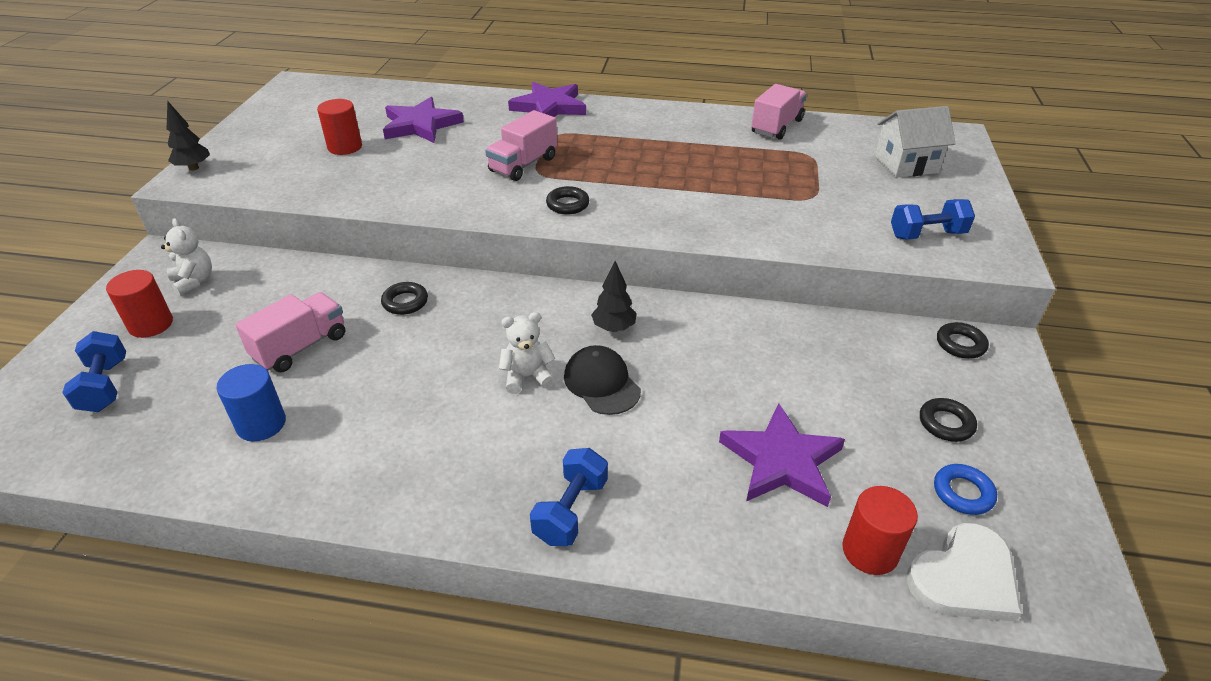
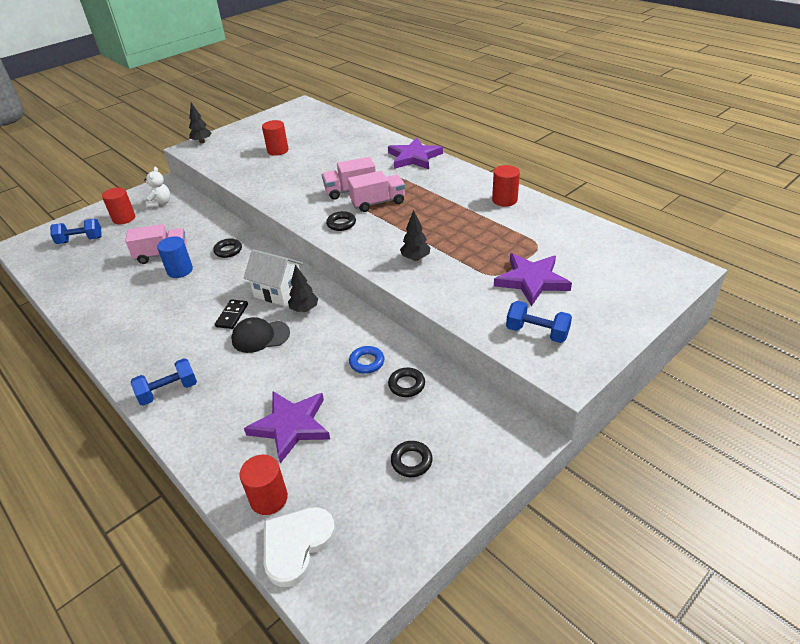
camera: 40 degrees right, 0 degrees up
(105, 386) = (80, 240): blue dumbbell -> blue dumbbell turned 60 degrees clockwise
(261, 424) = (109, 284): blue cylinder -> blue cylinder (180, 270)
(421, 125) = (330, 148): purple star -> purple star (532, 281)
(527, 377) = (232, 315): white teddy bear -> black domino
(601, 383) = (260, 336): black cap -> black cap turned 105 degrees counterclockwise
(710, 210) = (415, 258): none -> black tree
(715, 123) = (504, 200): none -> red cylinder
(776, 127) = (544, 216): pink truck -> pink truck (378, 203)
(906, 164) = (602, 277): white house -> white house (278, 291)
(960, 344) = (495, 421): black ring -> black ring (406, 385)
(963, 493) = (362, 504): blue ring -> blue ring (367, 362)
(964, 577) = (296, 545): white heart -> white heart turned 120 degrees clockwise

